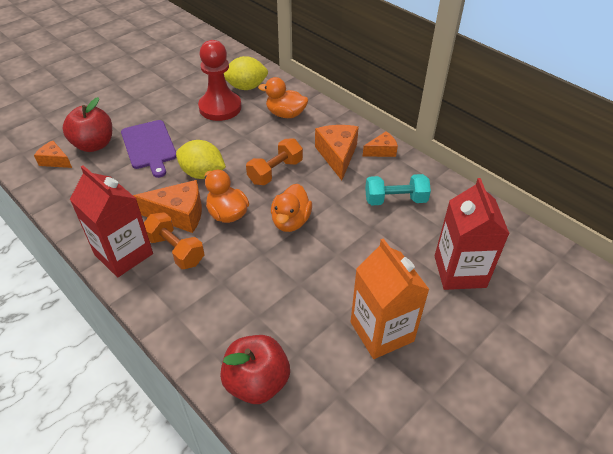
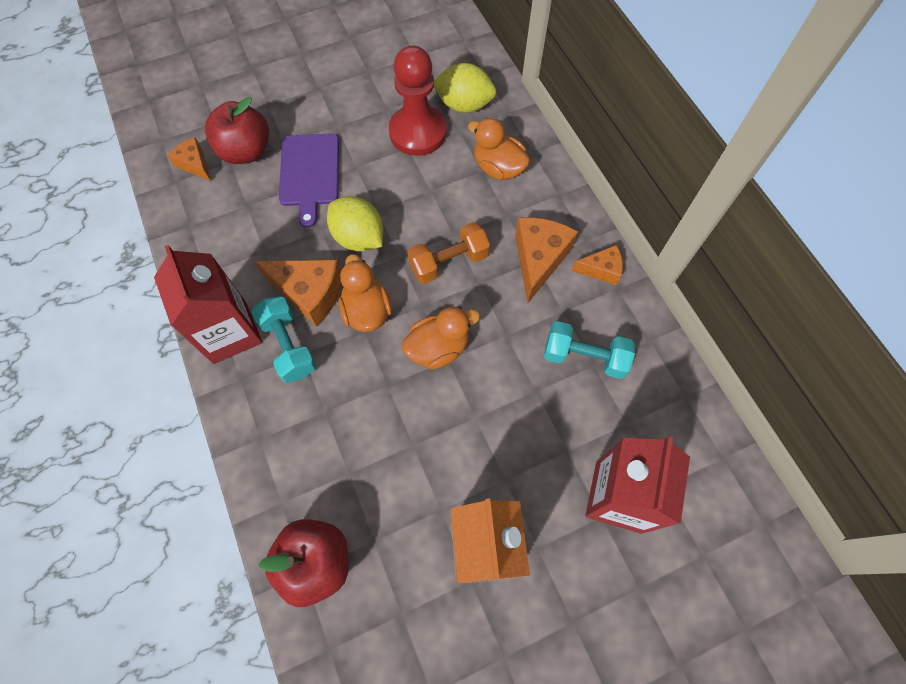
camera: 20 degrees right, 20 degrees up
(175, 250) = (288, 346): orange dumbbell -> turquoise dumbbell
(291, 221) = (438, 348): orange duck -> orange duck turned 150 degrees counterclockwise

